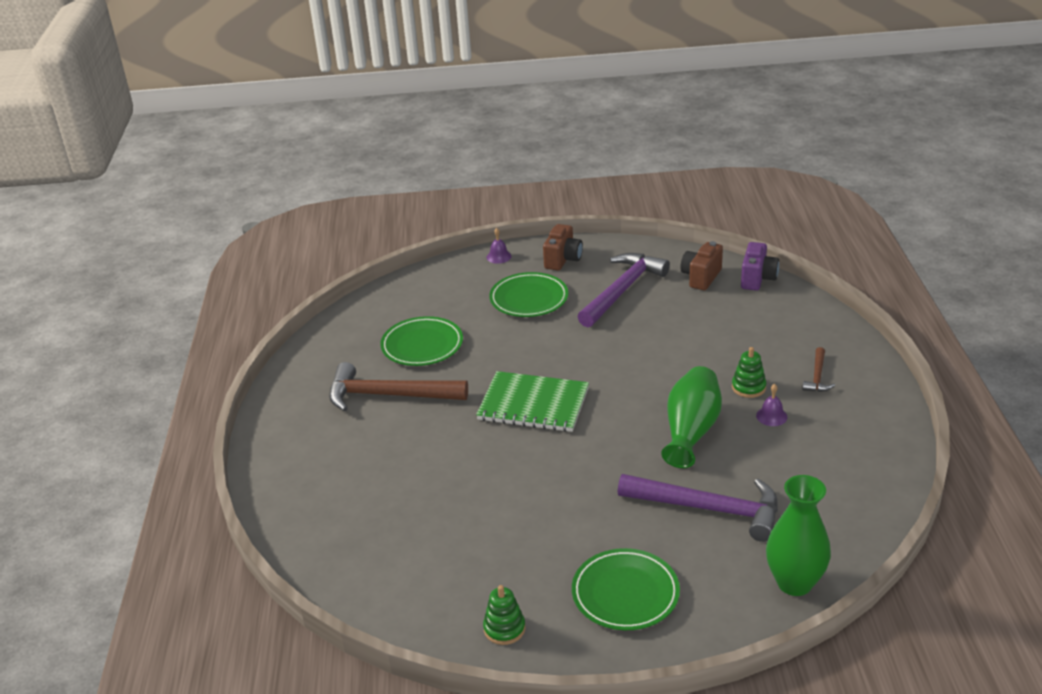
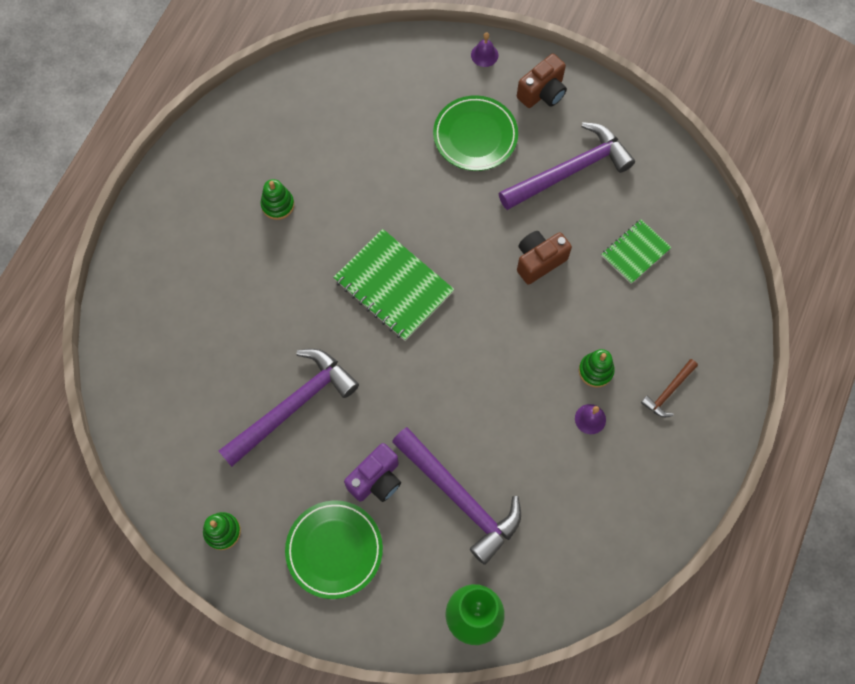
camera: 25 degrees right, 35 degrees up
(389, 395) = (278, 205): brown hammer -> green stacking toy
(422, 345) = (342, 151): green plate -> none
(504, 512) = (293, 406): none -> purple hammer
(691, 431) = (507, 397): green vase -> none
(701, 277) = (658, 192): brown camera -> brown camera (539, 261)
(715, 313) = (635, 252): none -> green notebook
(757, 279) = (711, 224): purple camera -> purple camera (376, 480)

